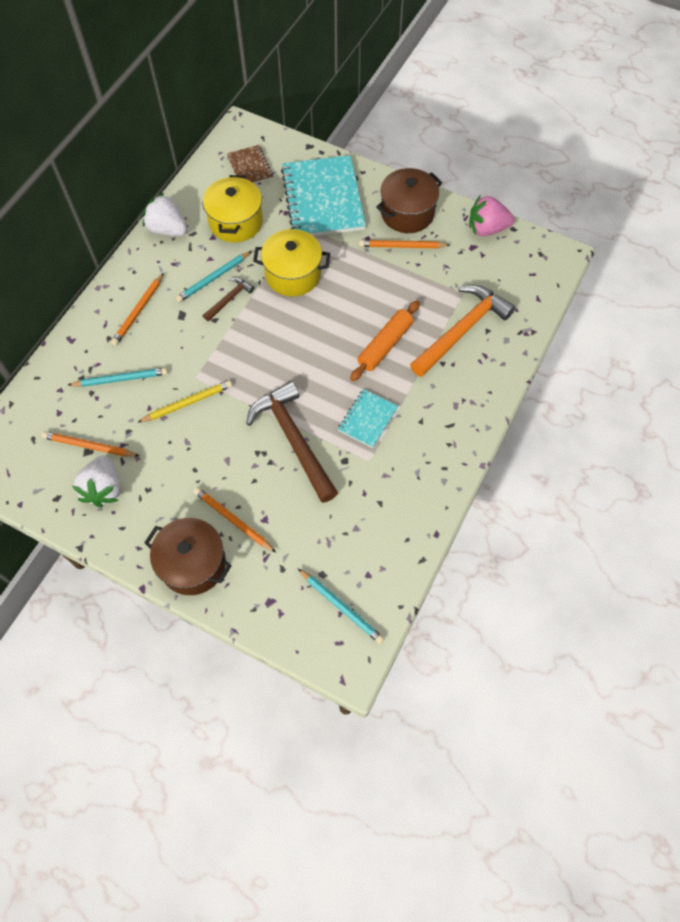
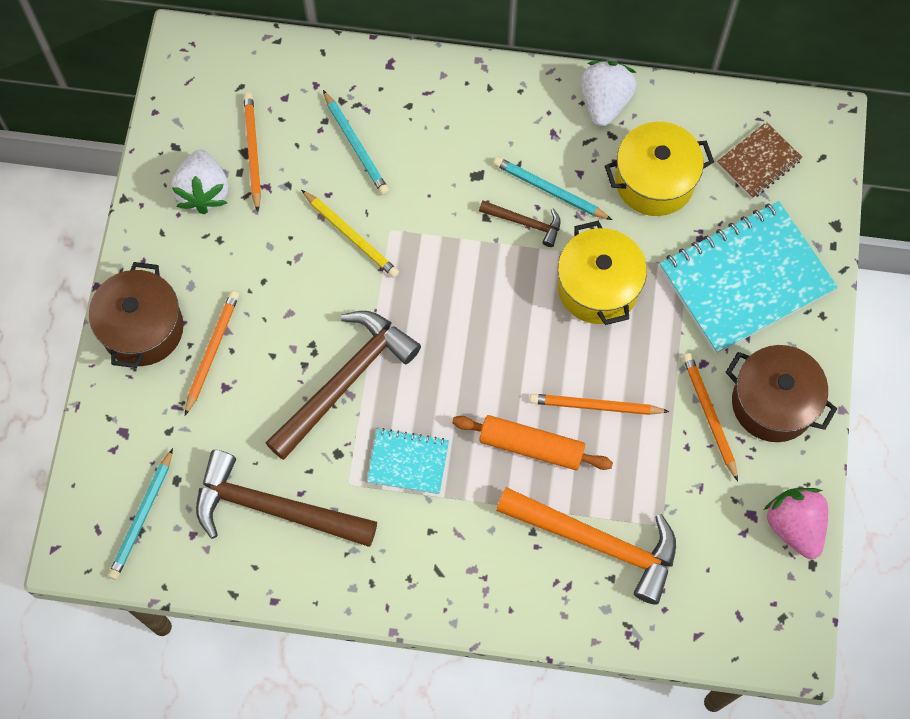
camera: 70 degrees right, 5 degrees up
(104, 488) = (204, 192): white strawberry -> white strawberry turned 75 degrees counterclockwise
(138, 311) = (462, 122): orange pencil -> orange pencil (595, 406)
(369, 513) = (274, 508): none -> brown hammer

